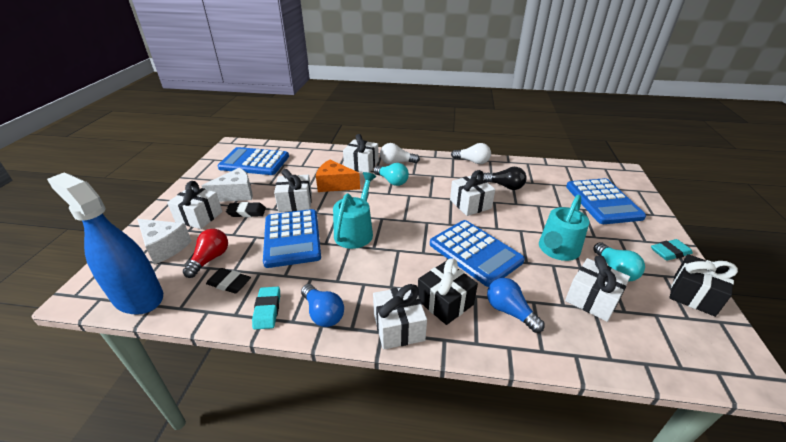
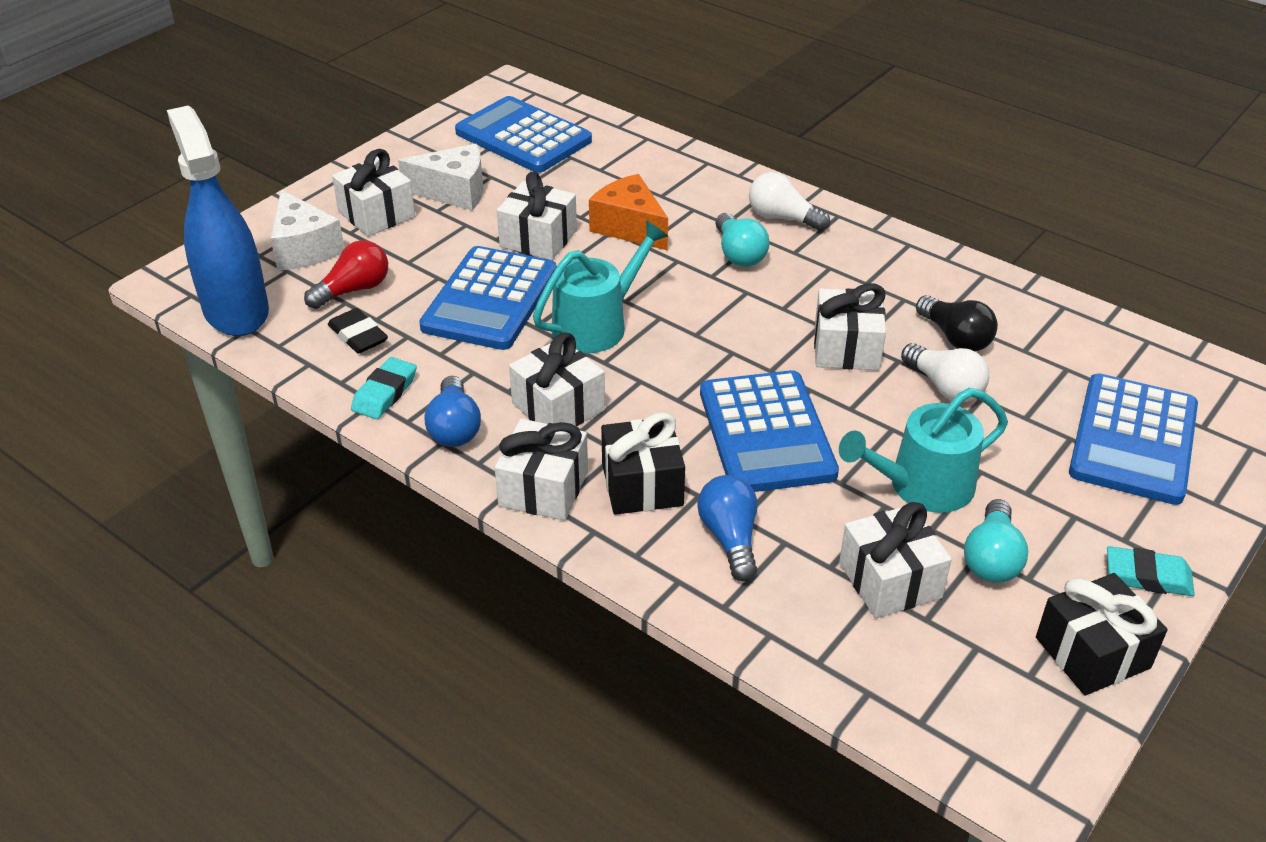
camera: 30 degrees right, 5 degrees up
(247, 212) = (451, 230): black eraser -> none
(361, 165) = (710, 201): white gift -> white gift (558, 407)
(472, 161) = (943, 264): white light bulb -> white light bulb (944, 387)

